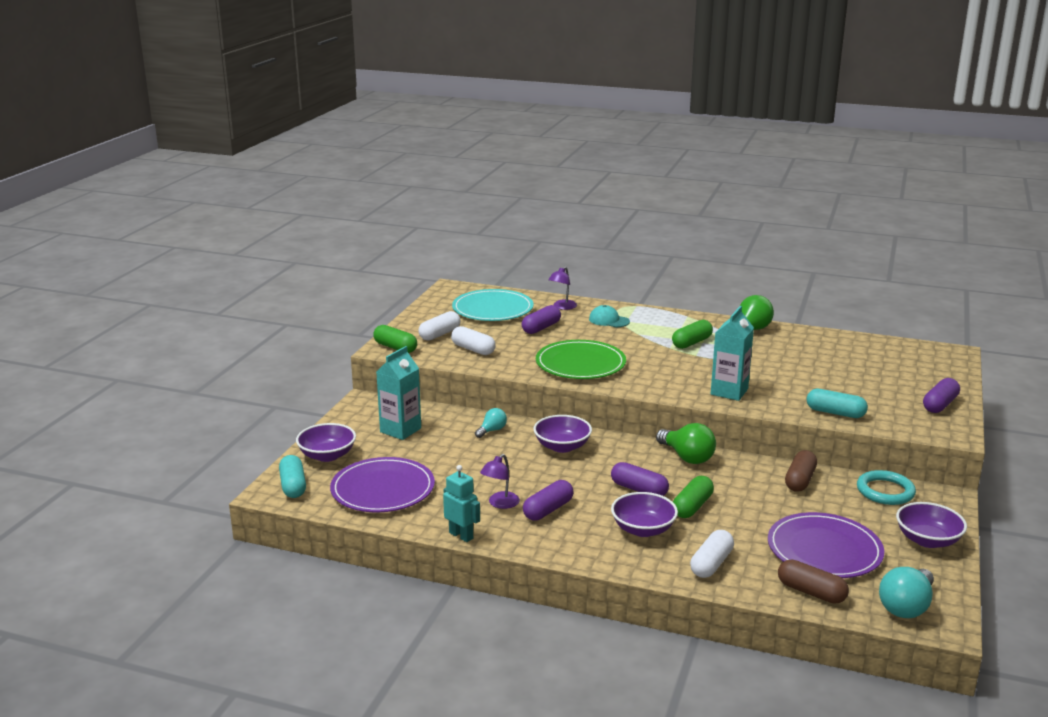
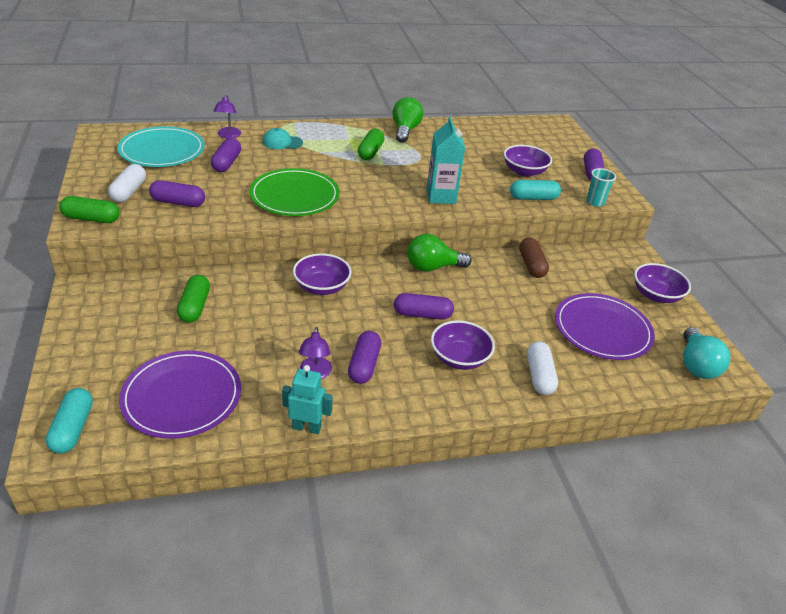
camera: 35 degrees left, 15 degrees up
(293, 486) = (73, 428): turquoise capsule -> turquoise capsule turned 45 degrees clockwise
(327, 455) = (86, 372): purple bowl -> purple bowl (524, 171)
(400, 430) = (148, 313): turquoise carton -> none
(473, 349) = (178, 202): white capsule -> purple capsule
(492, 430) = (243, 287): turquoise light bulb -> none
(687, 457) = (433, 267): green light bulb -> green light bulb turned 150 degrees clockwise
(692, 506) = (477, 319): green capsule -> green capsule (195, 307)
(811, 592) = (628, 376): brown capsule -> none
(885, 491) = (593, 257): turquoise ring -> none
(910, 431) = (595, 202): none -> turquoise cup

